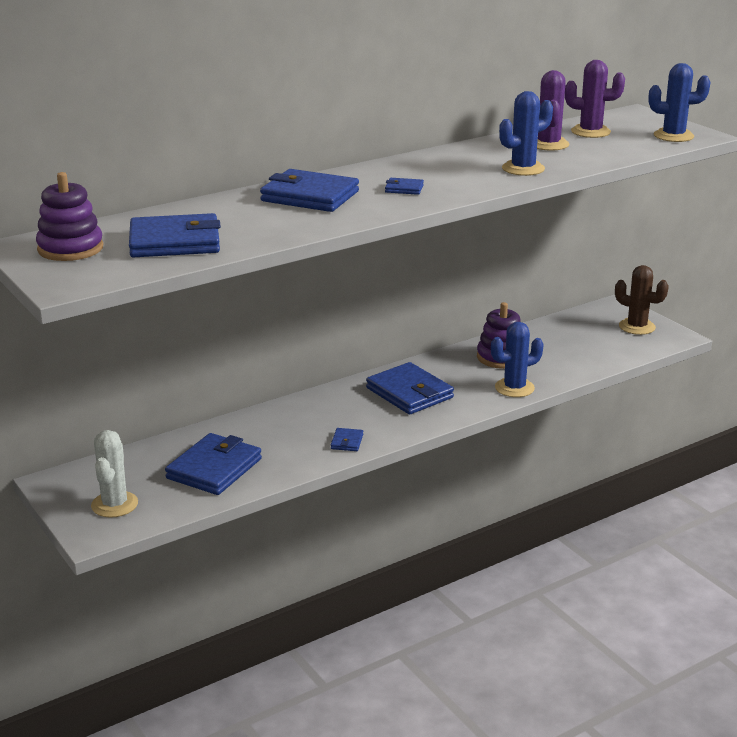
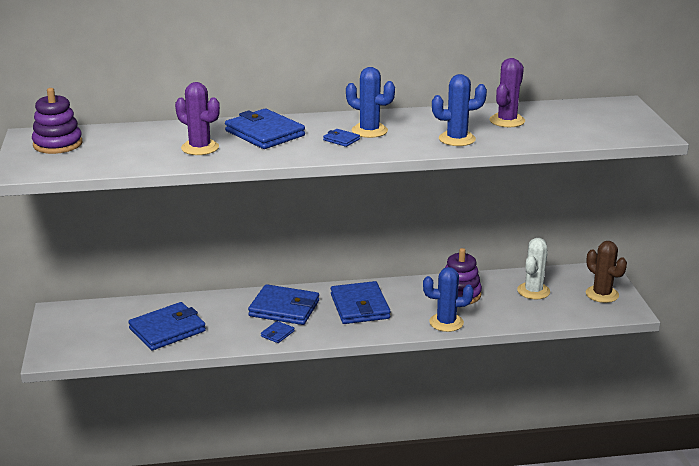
camera: 25 degrees right, 0 degrees up
(114, 504) = (80, 339): white cactus -> white cactus (533, 291)
(175, 242) = (128, 152): blue wallet -> blue wallet (284, 308)
(590, 132) = (558, 115): purple cactus -> purple cactus (200, 148)
(673, 136) = (627, 131): blue cactus -> blue cactus (369, 131)

